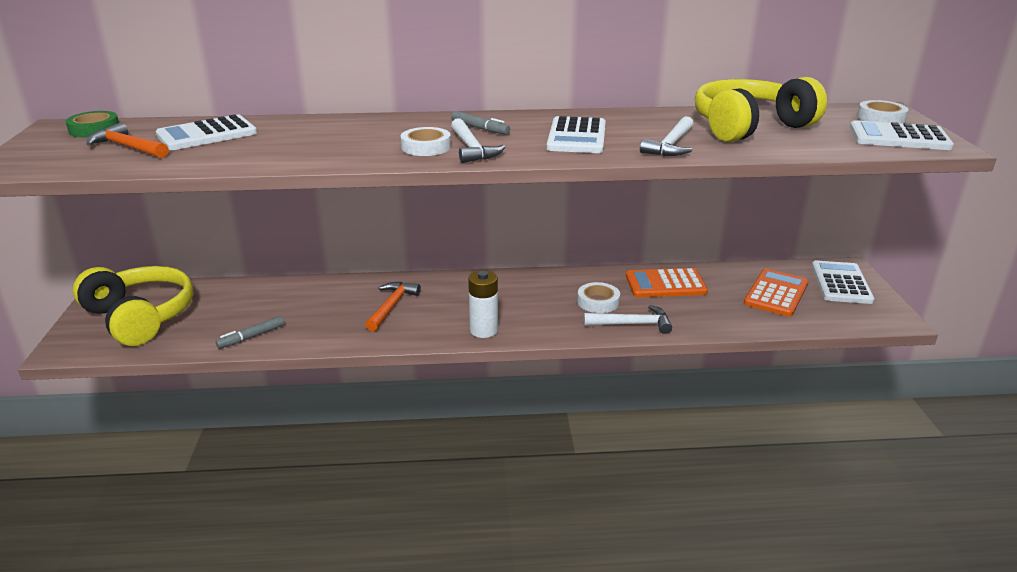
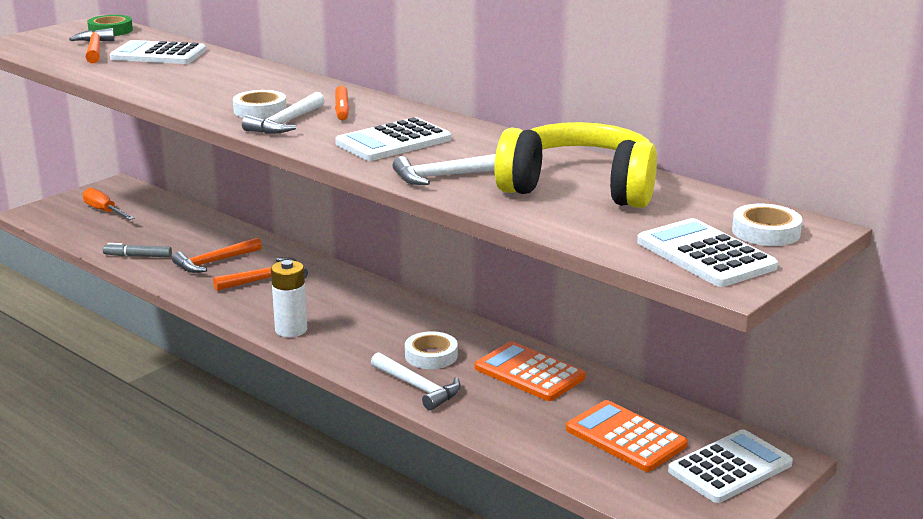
camera: 45 degrees right, 5 degrees down
(140, 317) = (104, 211): yellow headphones -> orange screwdriver
(326, 312) = (214, 262): none -> orange hammer
(480, 128) = (342, 109): grey marker -> orange marker
(776, 293) = (625, 437): orange calculator -> orange calculator turned 120 degrees counterclockwise

